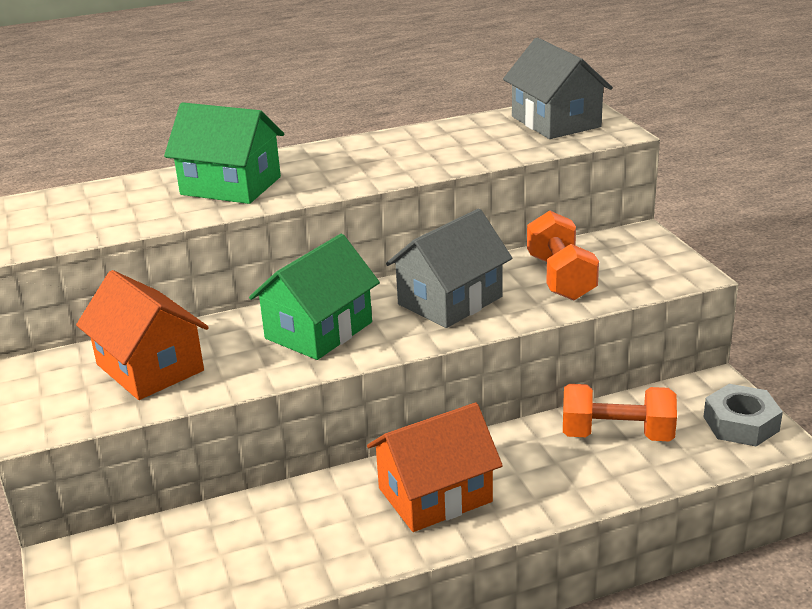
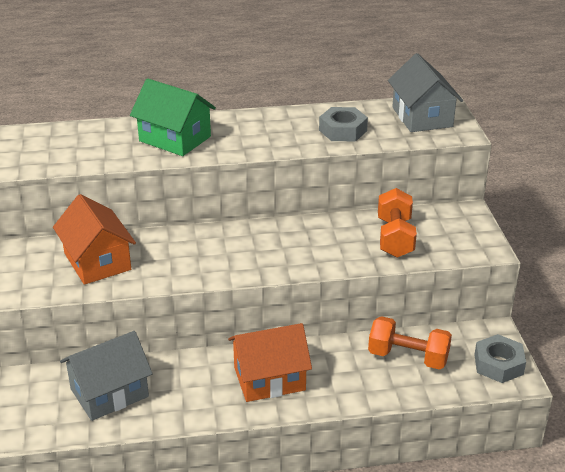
camera: 10 degrees right, 5 degrees up
(318, 330) = (215, 252): green house -> none
(450, 301) = (311, 243): grey house -> grey house (109, 393)
(459, 148) = (342, 130): none -> grey nut

